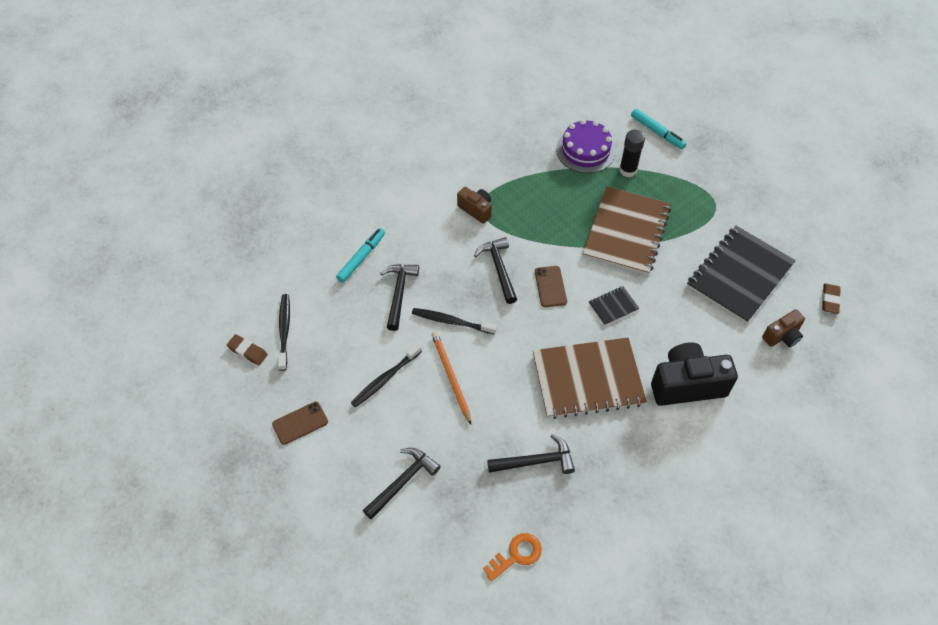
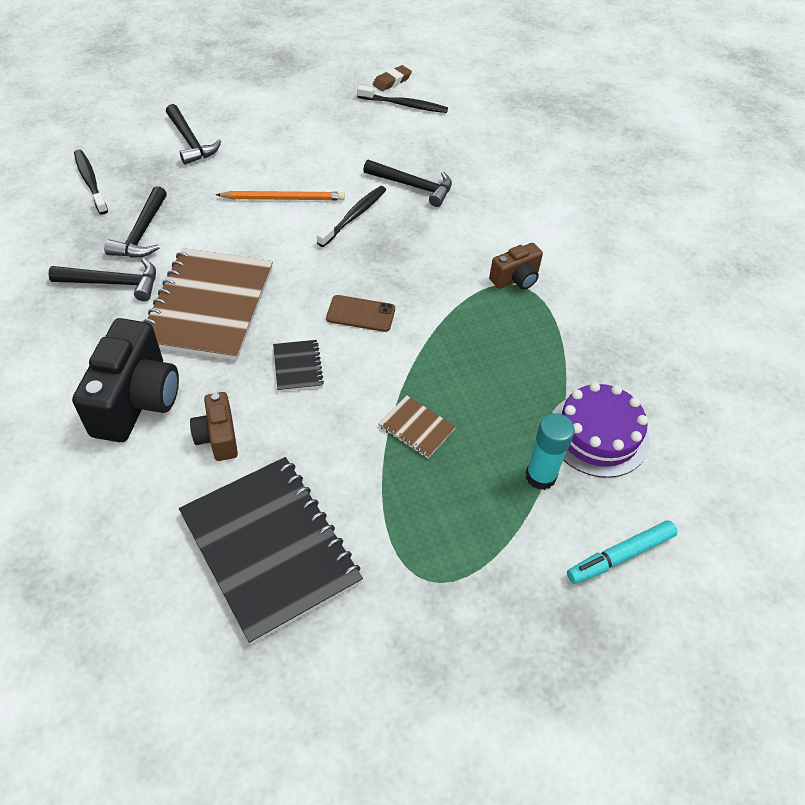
camera: 105 degrees right, 5 degrees down
(300, 423) = (295, 97): brown phone -> none
(361, 258) = (476, 170): turquoise marker -> none
(385, 379) = (310, 154): black toothbrush -> black toothbrush (90, 181)
(499, 268) = (411, 274): black hammer -> black hammer (114, 283)
(516, 555) = (59, 193): orange key -> none
(626, 232) = (416, 428): brown notebook -> brown notebook, size x0.43
(628, 170) = (540, 476): black glue stick -> turquoise glue stick
(782, 336) = (133, 556): brown camera -> brown camera (218, 437)
(830, 300) = (151, 671): brown eraser -> none

